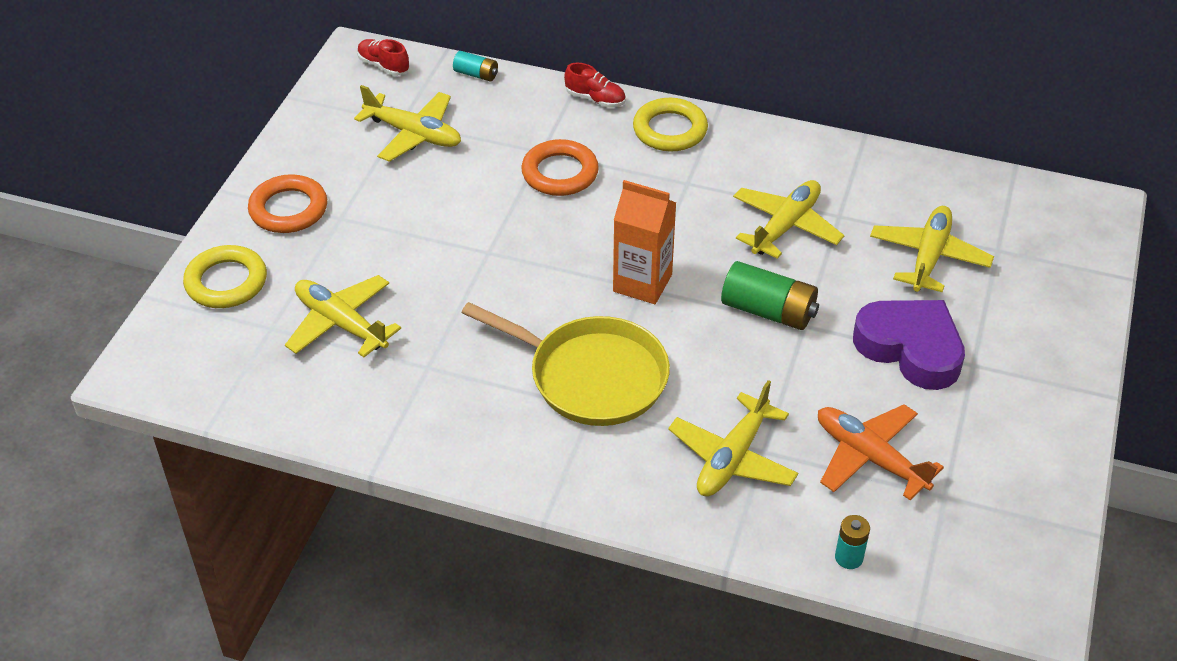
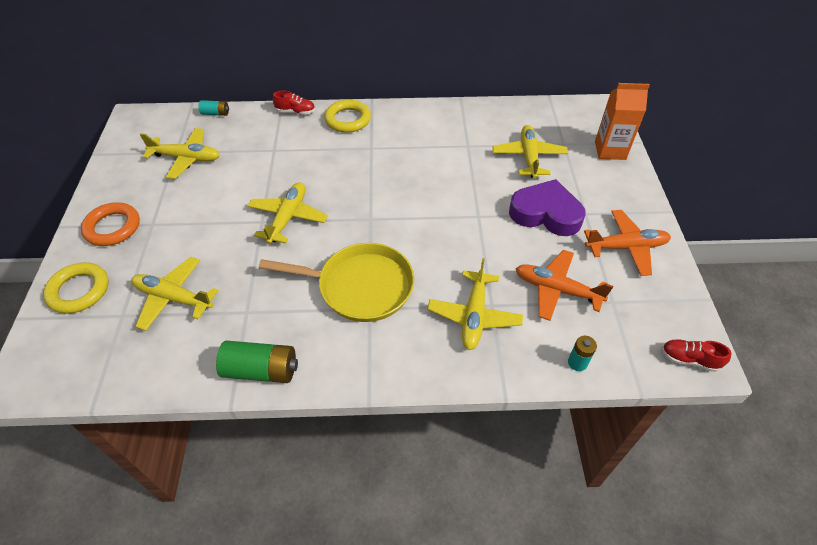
camera: 20 degrees left, 5 degrees up
(383, 66) = (153, 121): red shoe -> red shoe (689, 359)
(560, 173) = (290, 160): orange ring -> none
(642, 283) = (369, 216): orange carton -> orange carton (610, 150)
(768, 311) = (453, 213): green battery -> green battery (261, 370)
(785, 226) = (440, 159): yellow plane -> yellow plane (288, 217)
(1010, 429) = (626, 247): none -> orange plane

